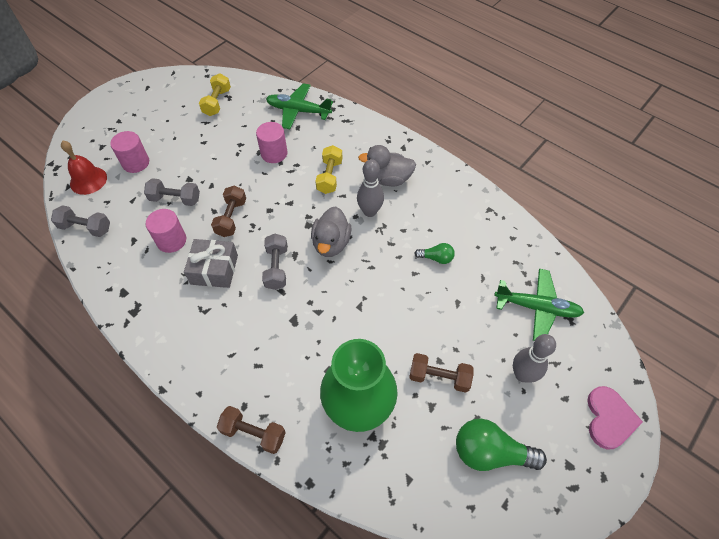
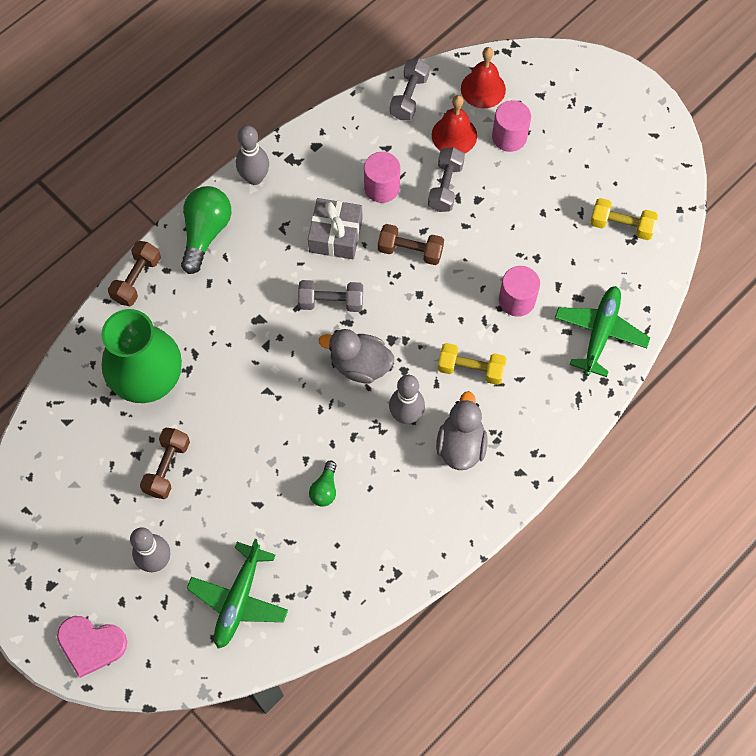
camera: 95 degrees right, 10 degrees up
(128, 196) = (454, 135): none -> red bell
(150, 339) = (255, 178): none -> grey bowling pin
(490, 452) = (78, 506): green light bulb -> green light bulb (206, 233)

